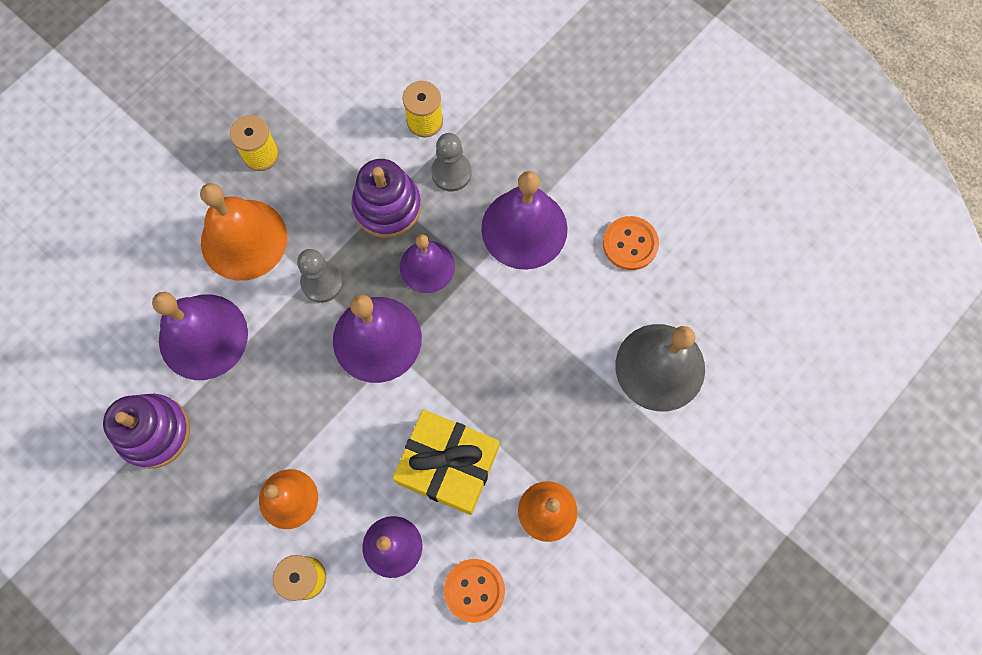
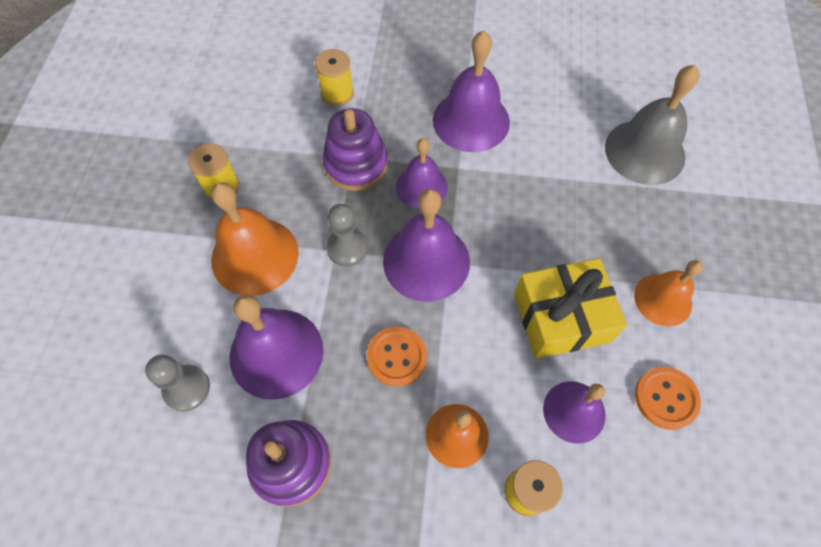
camera: 35 degrees left, 10 degrees down
(451, 173) = (386, 115): grey pawn -> grey pawn (187, 388)
(630, 244) = (552, 88): orange button -> orange button (397, 357)

